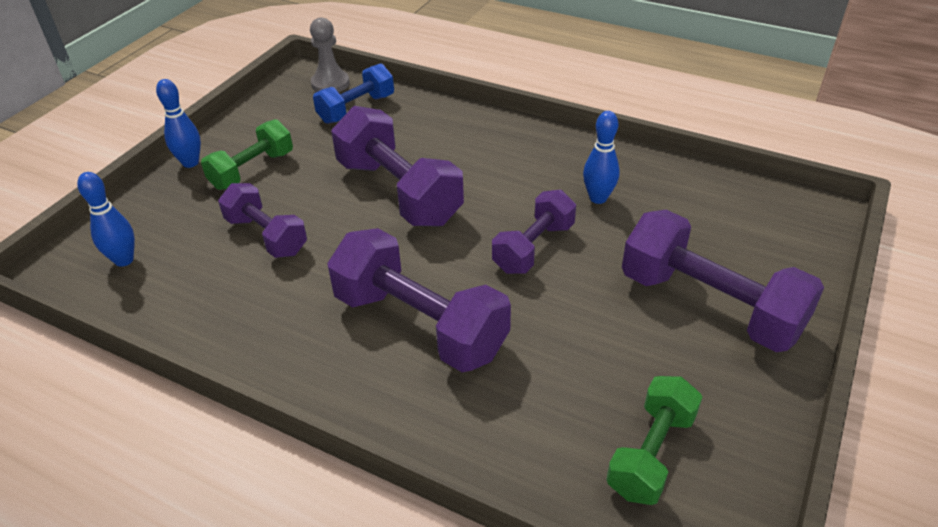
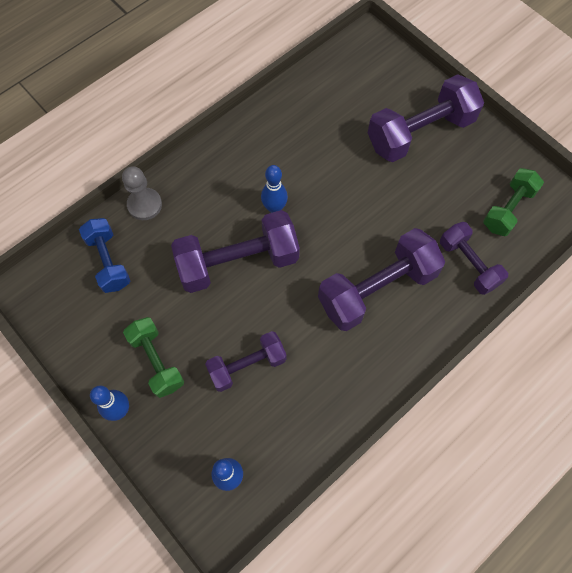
camera: 70 degrees left, 25 degrees up
(330, 84) = (55, 272): grey pawn -> grey pawn (144, 205)
(533, 248) = (334, 200): purple dumbbell -> purple dumbbell (468, 264)
(598, 198) = (303, 144): blue bowling pin -> blue bowling pin (274, 208)
(651, 453) = (508, 209): green dumbbell -> green dumbbell turned 75 degrees clockwise

